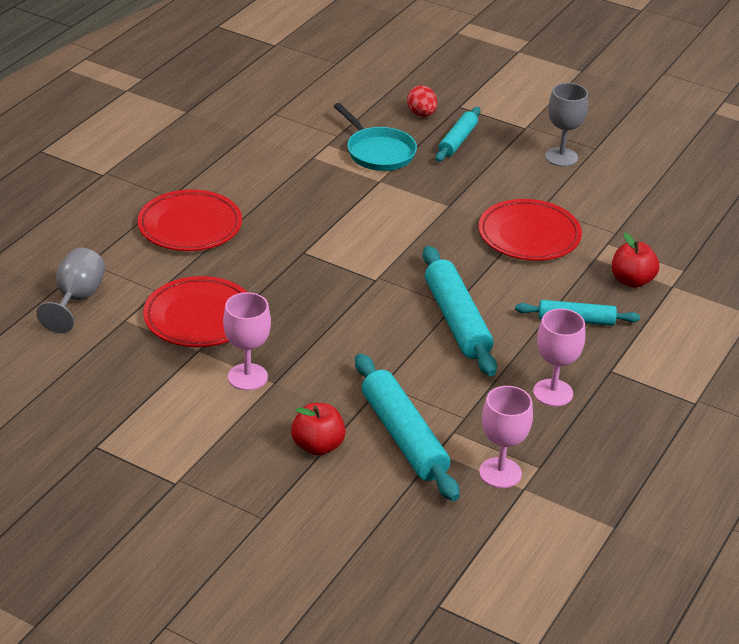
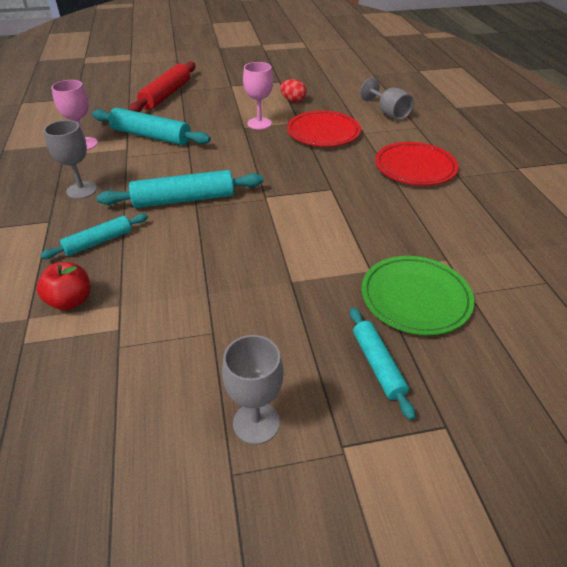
camera: 140 degrees right, 5 degrees up
(295, 520) = (166, 95): none -> red rolling pin
(318, 446) = (188, 117): red apple -> none
(378, 152) = (415, 298): turquoise pan -> green plate
(421, 114) = (457, 378): red egg -> red egg (293, 100)
(456, 320) = (184, 199): turquoise rolling pin -> turquoise rolling pin turned 45 degrees counterclockwise
(529, 235) = (196, 293): red plate -> none
(553, 393) = (81, 190): pink goblet -> grey goblet

